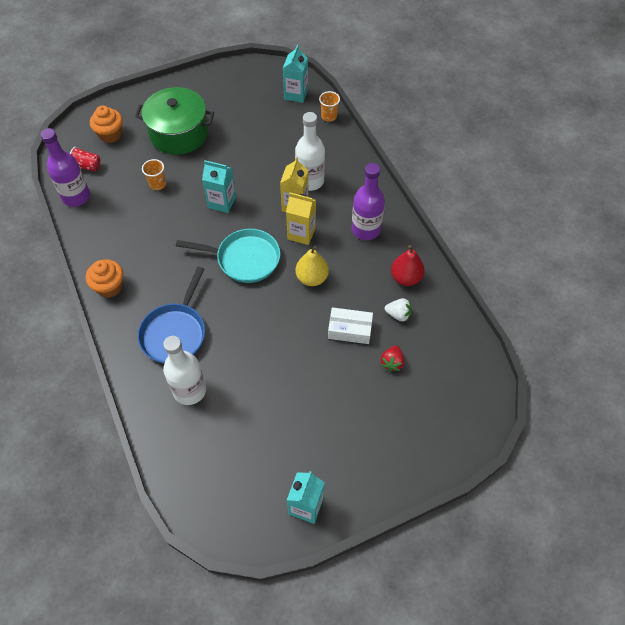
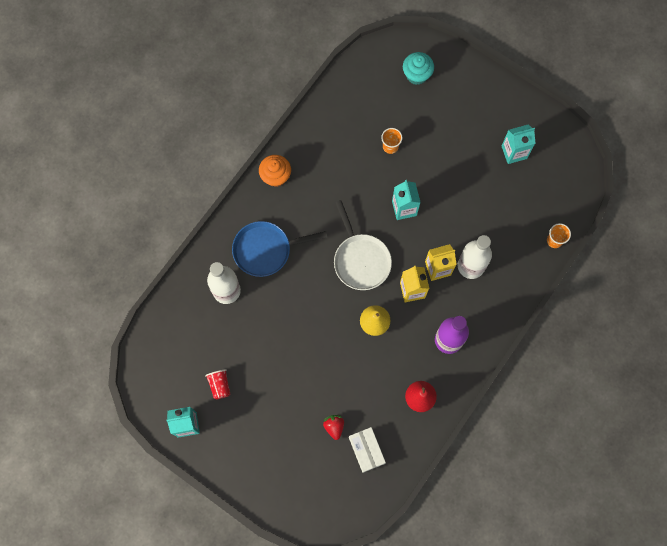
camera: 60 degrees right, 15 degrees up
(76, 196) = (340, 93): purple bottle -> none
(87, 166) = (373, 80): red cup -> red cup (220, 385)
(110, 134) = (416, 75): orange cupcake -> turquoise cupcake
(179, 133) = (453, 128): green pot -> none
(244, 259) = (360, 260): turquoise pan -> white pan
(296, 94) = (562, 197): turquoise carton -> turquoise carton (514, 152)
(349, 330) = (344, 379): white box -> white box (366, 450)
(392, 362) = (334, 426): red strawberry -> red strawberry turned 90 degrees clockwise
(398, 314) = (380, 409): white strawberry -> none

